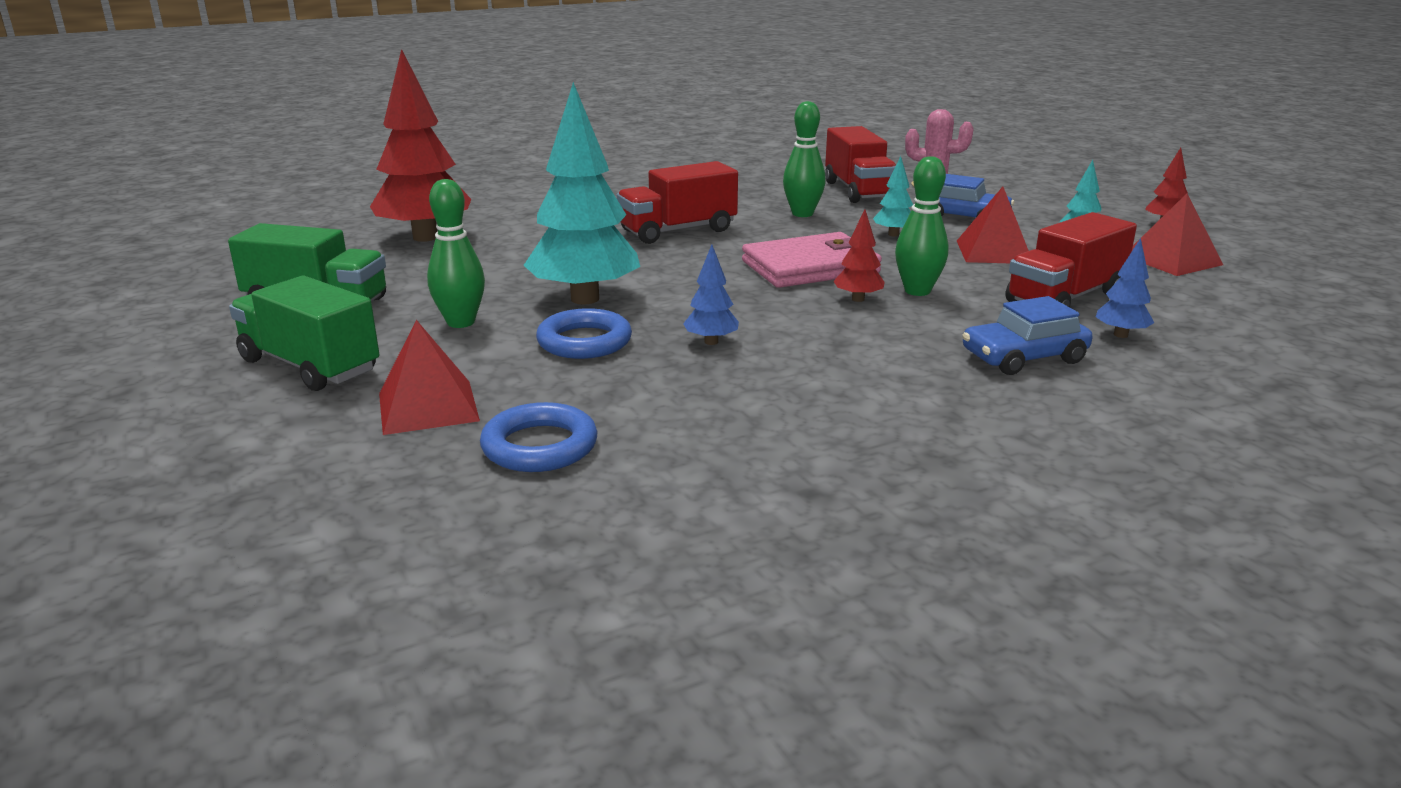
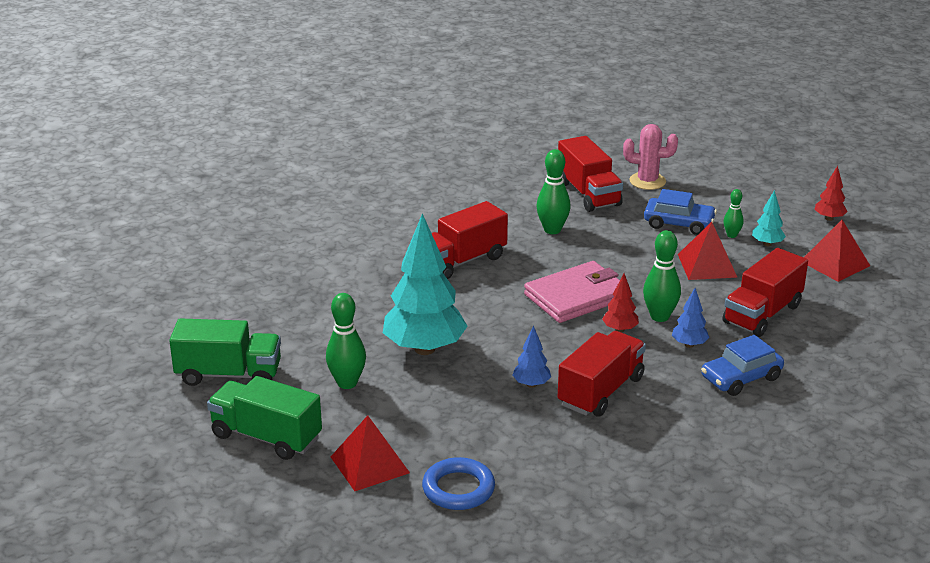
camera: 10 degrees left, 5 degrees up
(425, 237) = (264, 288): red tree -> none
(584, 341) = (444, 393): blue ring -> none
(808, 356) = (601, 391): none -> red truck
(893, 234) = (629, 251): turquoise tree -> none
(1031, 230) = (731, 235): none -> green bowling pin
(1120, 335) = (801, 349): blue tree -> blue tree (689, 345)

